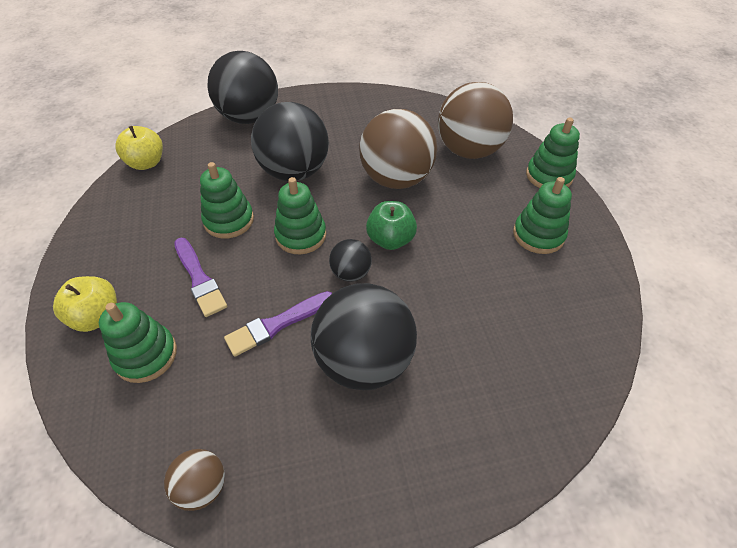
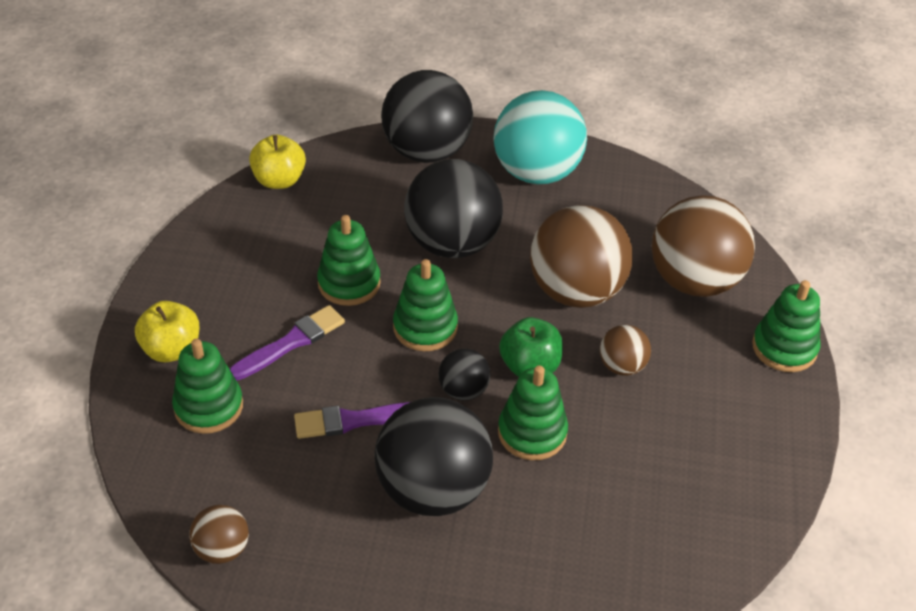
camera: 20 degrees right, 5 degrees down
(199, 279) = (291, 342): purple brush -> purple brush turned 120 degrees counterclockwise
(331, 112) = (536, 172): none -> turquoise ball
(454, 220) = (622, 366): none -> brown ball
(538, 235) = (720, 419): green stacking toy -> green stacking toy (532, 433)

